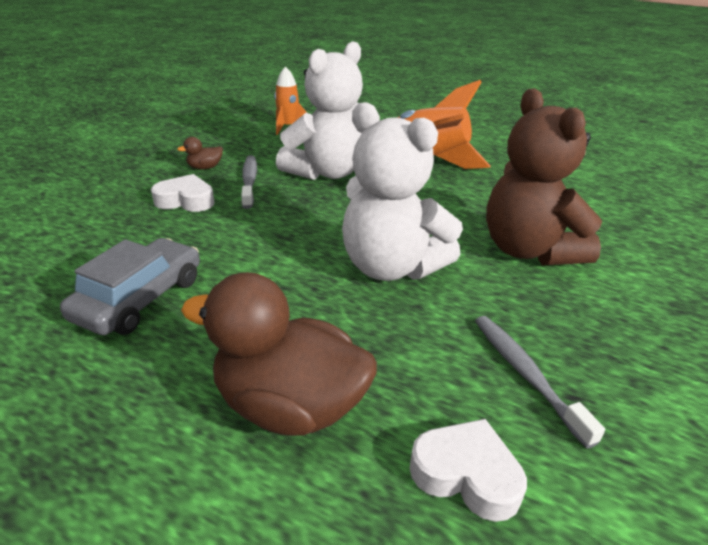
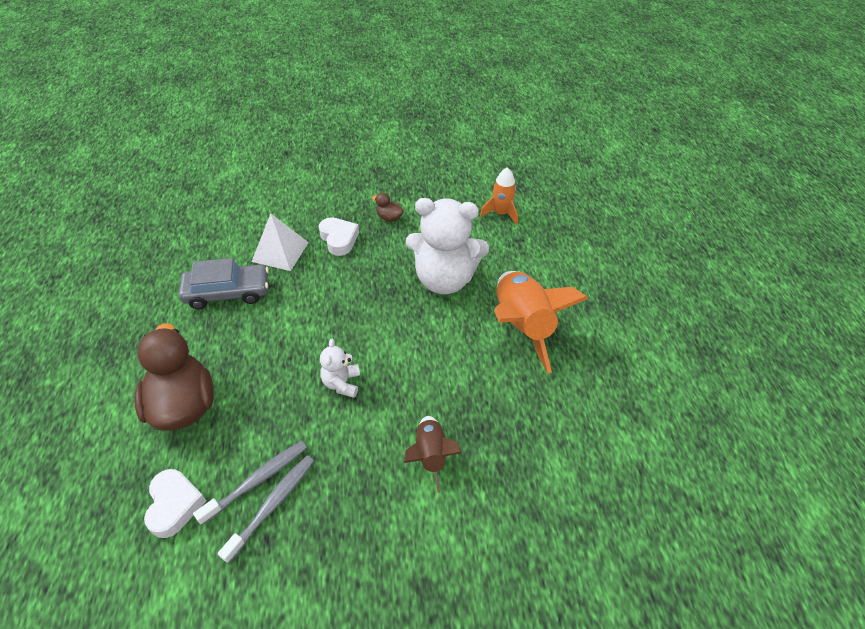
camera: 55 degrees right, 15 degrees up
(138, 239) = (280, 251): none -> white pyramid
(249, 182) = (391, 250): grey toothbrush -> grey toothbrush (257, 481)
(391, 267) = (342, 383): white teddy bear -> white teddy bear, size x0.46
(529, 250) = (430, 455): brown teddy bear -> brown rocket

